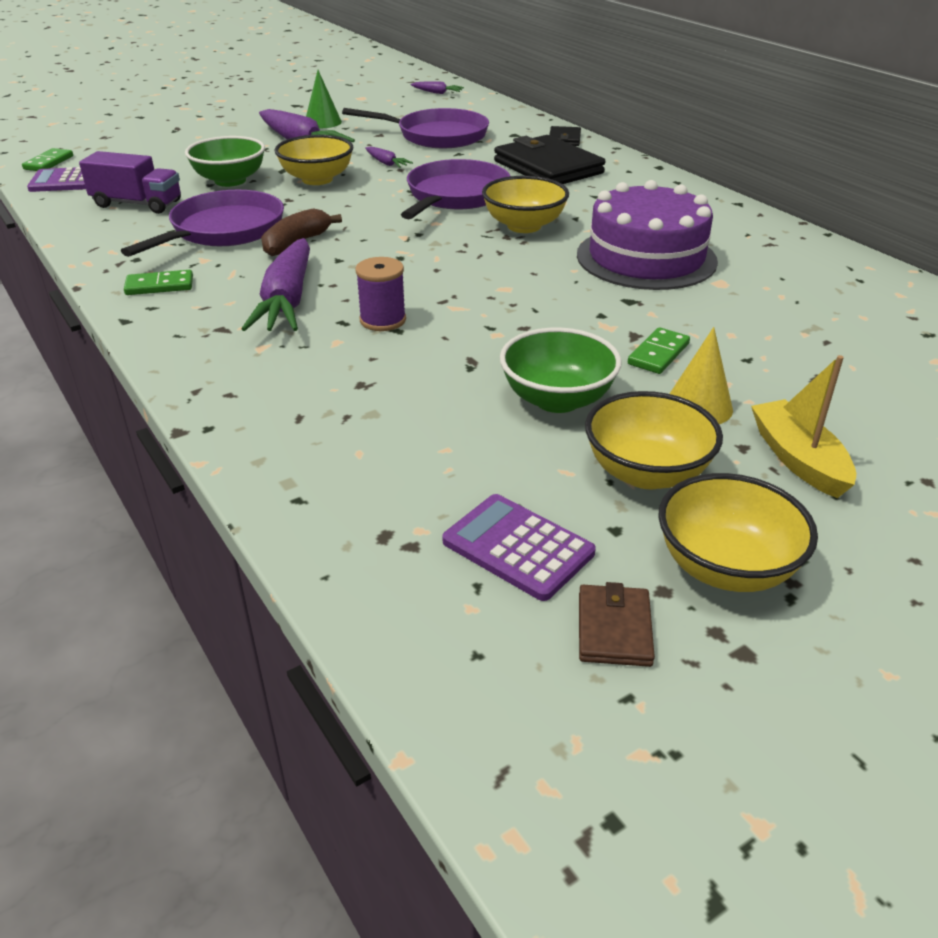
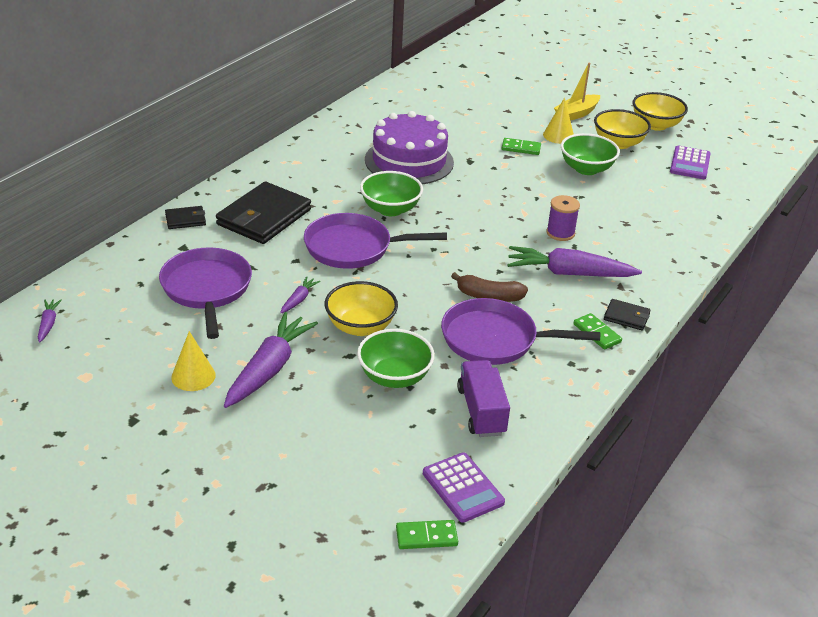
camera: 115 degrees left, 0 degrees up
(161, 313) = (626, 317): none -> black wallet
(287, 301) = (569, 273): purple carrot -> purple carrot turned 150 degrees counterclockwise
(323, 122) = (193, 376): green cone -> yellow cone
(524, 226) = (390, 209): yellow bowl -> green bowl
(614, 629) = (706, 141): brown wallet -> none

